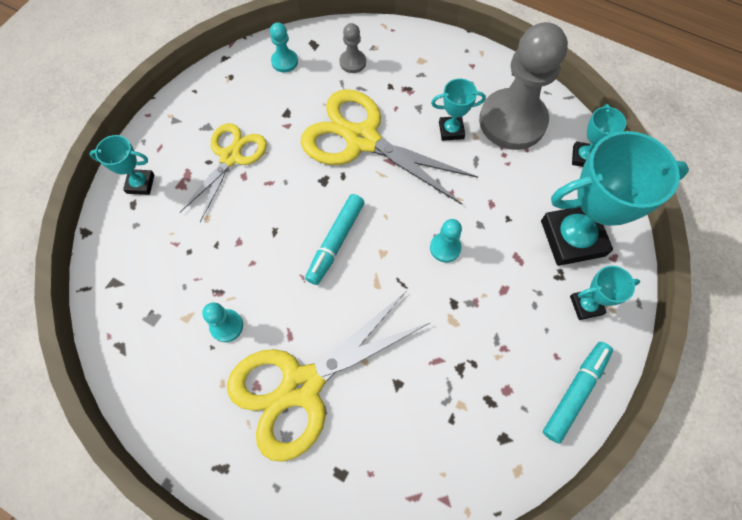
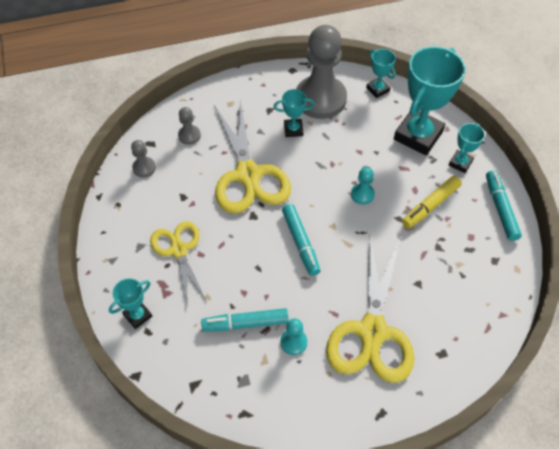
camera: 45 degrees left, 10 degrees down
(209, 270) = (245, 323): none -> turquoise marker
(284, 61) = (144, 168): turquoise pawn -> grey pawn
(362, 139) = (248, 175): yellow scissors -> yellow scissors turned 90 degrees counterclockwise
(451, 130) = (293, 130): turquoise trophy -> turquoise trophy turned 45 degrees clockwise
(501, 320) = (430, 205): none -> yellow marker

